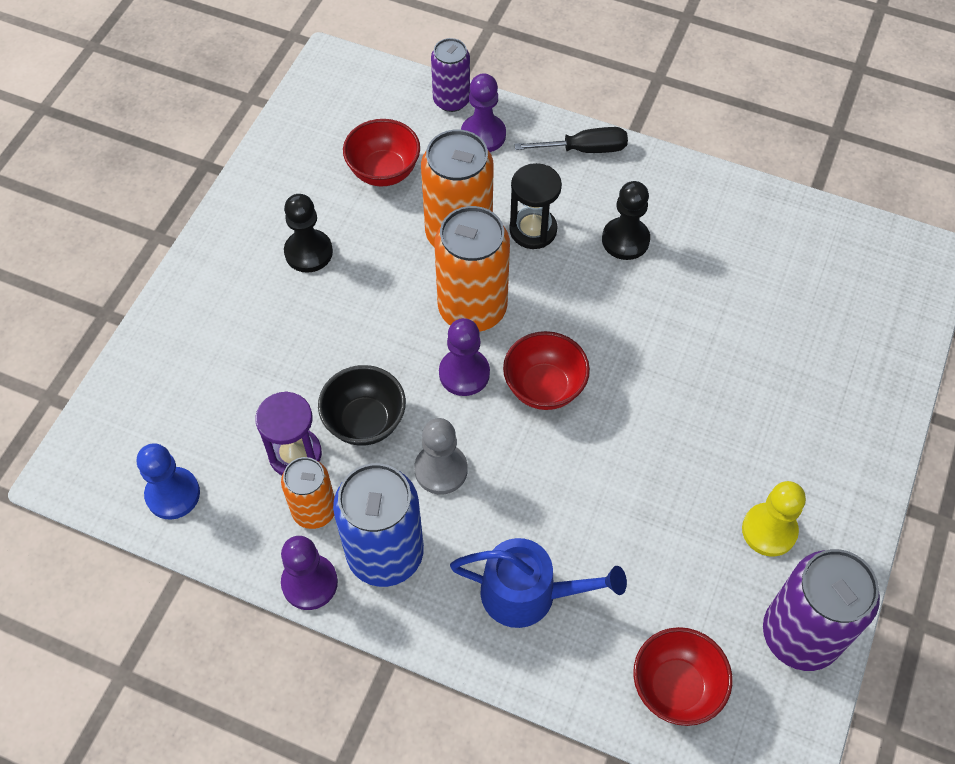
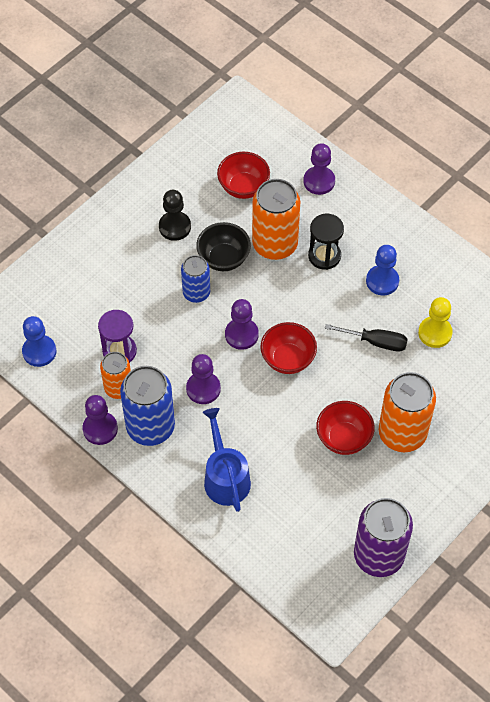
camera: 20 degrees right, 0 degrees up
(365, 422) = (169, 345): black bowl -> black bowl (223, 258)
(375, 334) = (196, 293): none -> blue can
(441, 470) = (203, 389): grey pawn -> purple pawn
(451, 100) = (308, 151): purple can -> none
(472, 308) = (263, 295): orange can -> orange can (402, 433)
(528, 593) = (225, 477): blue watering can -> blue watering can turned 135 degrees counterclockwise
(584, 149) = (382, 211): black screwdriver -> black screwdriver (375, 342)
(625, 240) = (382, 281): black pawn -> blue pawn
(676, 687) = (290, 559): red bowl -> red bowl (343, 438)
(769, 530) = (389, 490): yellow pawn -> yellow pawn (435, 333)

